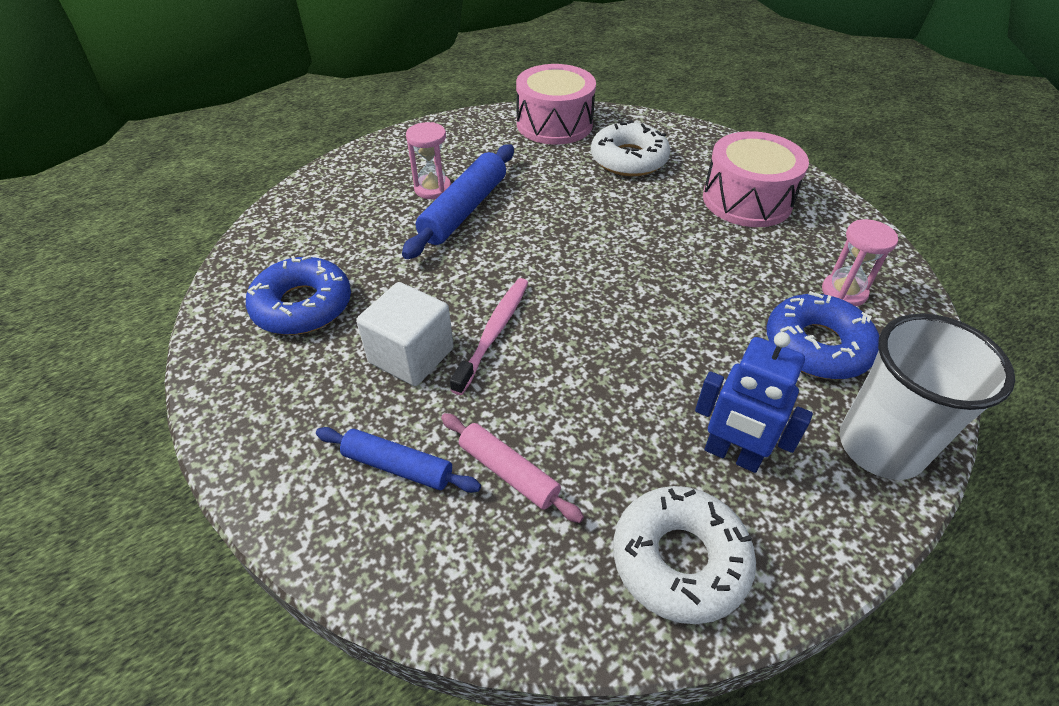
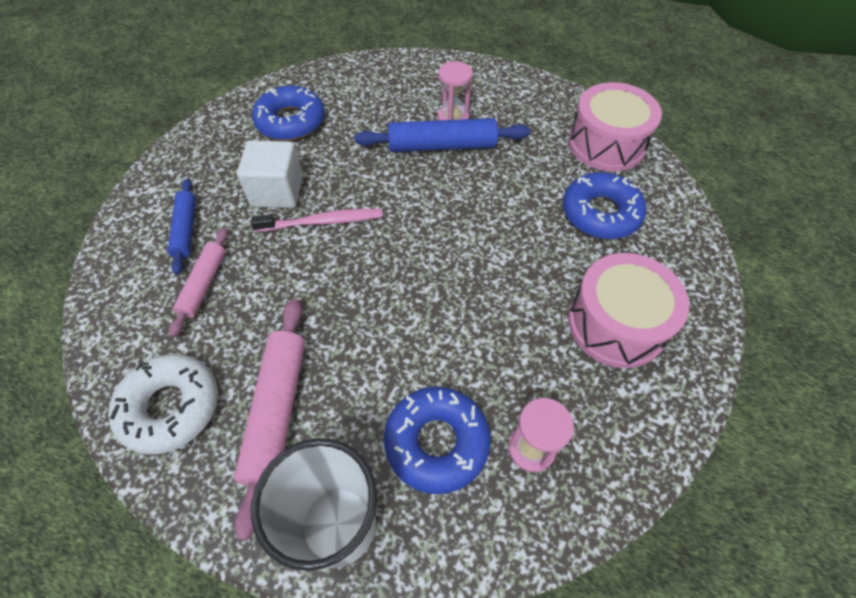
camera: 60 degrees right, 10 degrees up
(628, 159) = (600, 213): white donut -> blue donut
(732, 455) = (276, 411): blue robot -> pink rolling pin

